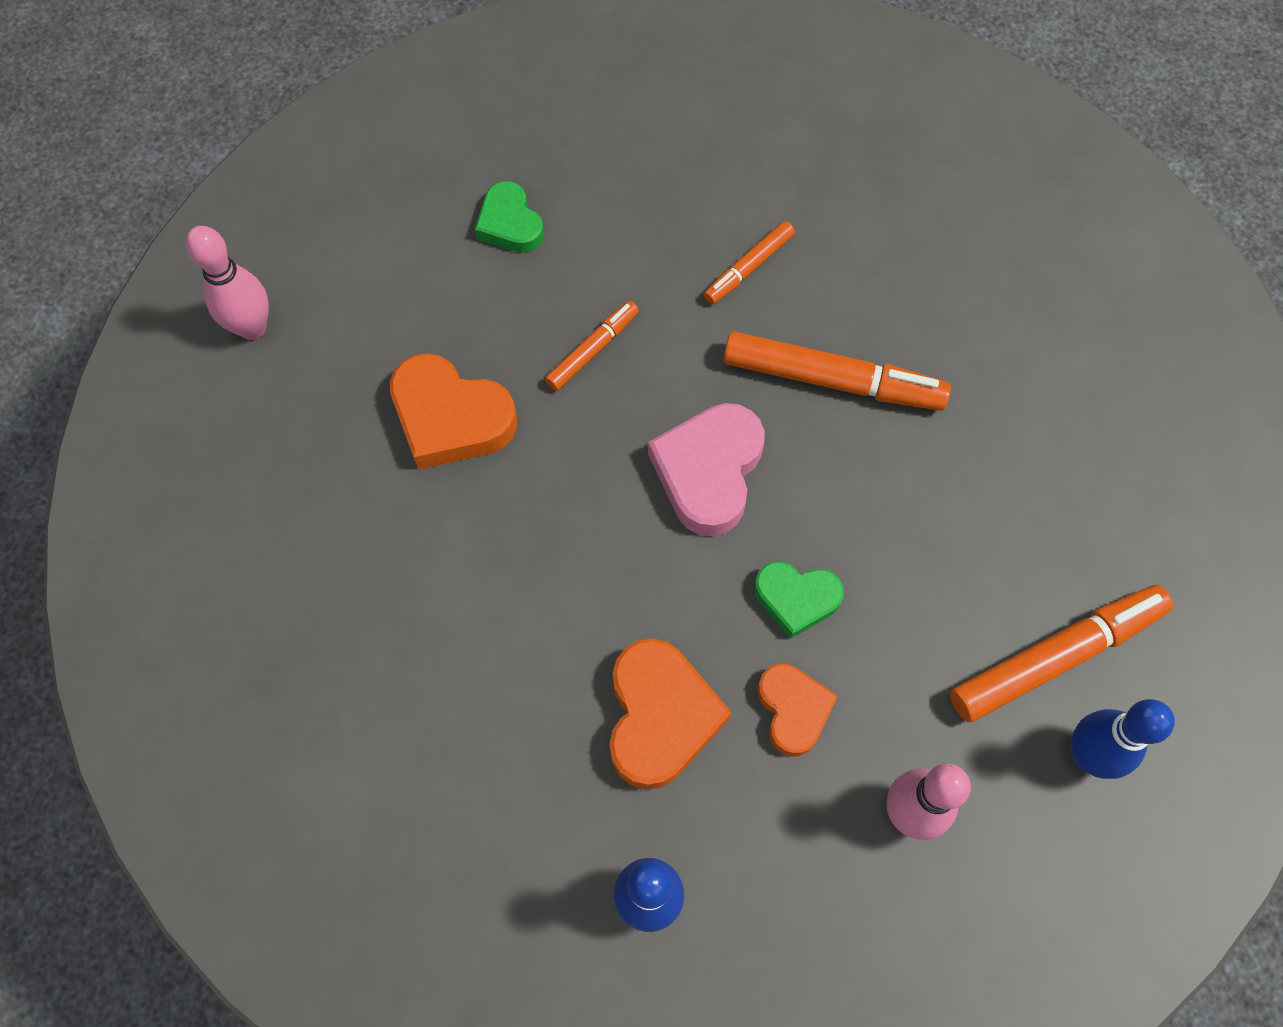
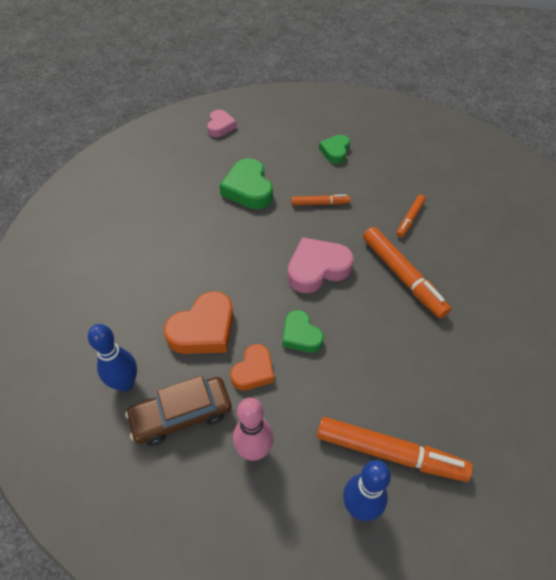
camera: 45 degrees right, 15 degrees down
(252, 327) = (220, 126): pink bowling pin -> pink heart
(450, 418) = (248, 189): orange heart -> green heart
(748, 267) = (410, 219): orange marker -> orange marker turned 60 degrees counterclockwise
(773, 862) = (181, 415): none -> brown car

